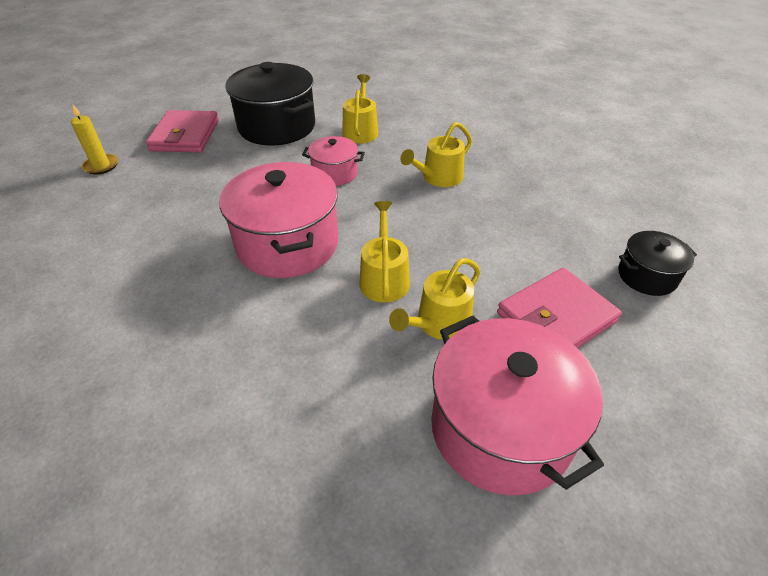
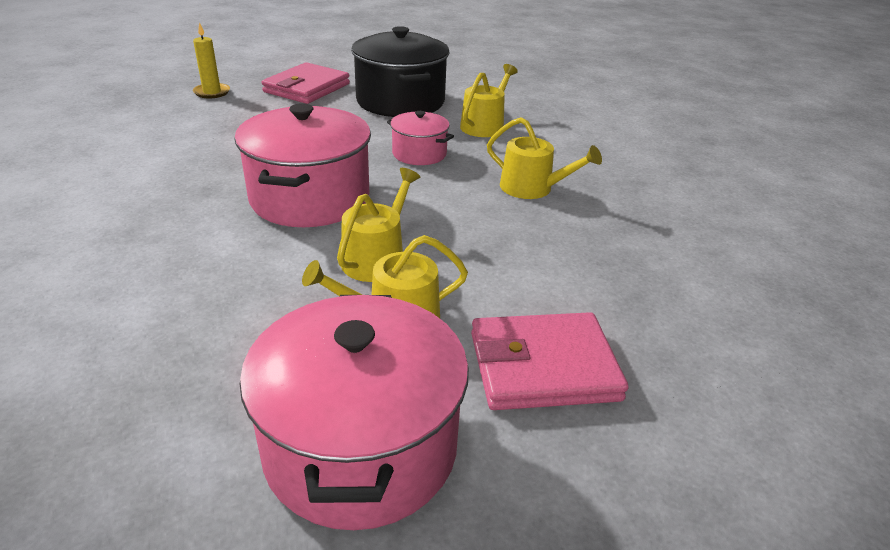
camera: 25 degrees right, 10 degrees down
(439, 177) = (532, 188): yellow watering can -> yellow watering can turned 135 degrees counterclockwise
(647, 276) = (718, 369): black pot -> none

